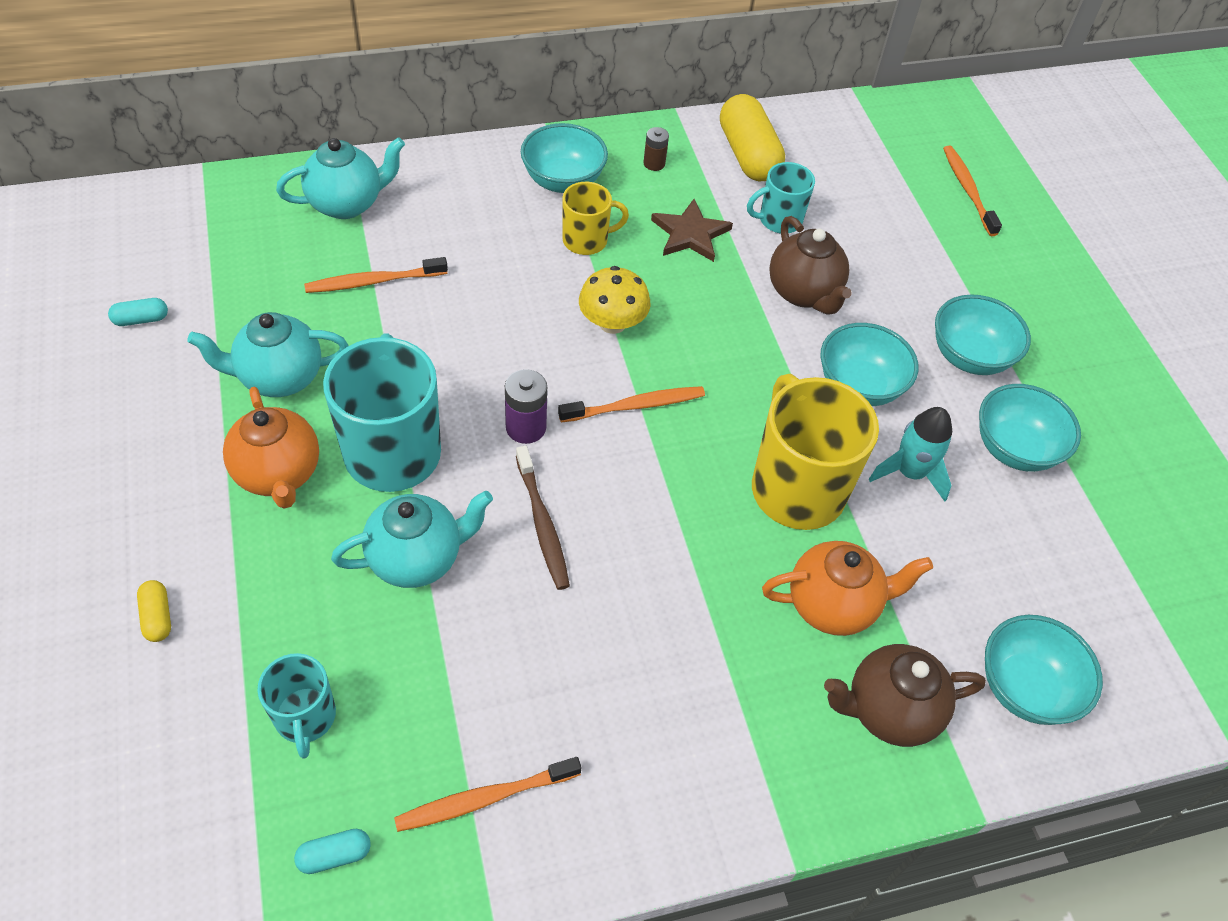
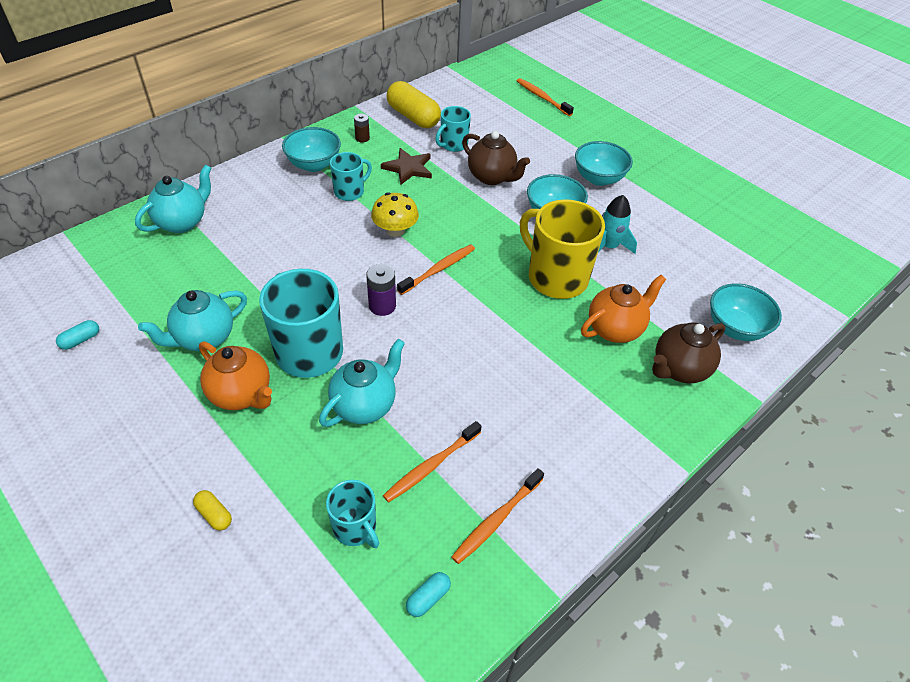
camera: 25 degrees left, 5 degrees down
(373, 281) = (230, 260): orange toothbrush -> orange toothbrush (431, 466)
(542, 524) = (428, 354): brown toothbrush -> none
(586, 240) = (350, 192): yellow mug -> turquoise mug
(1014, 449) = (651, 215): turquoise bowl -> none

